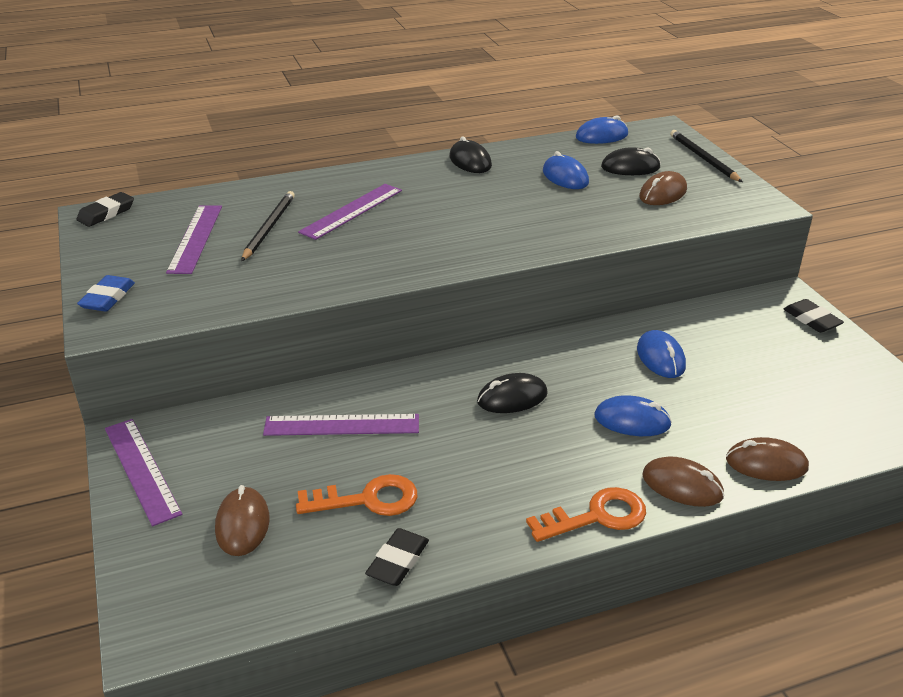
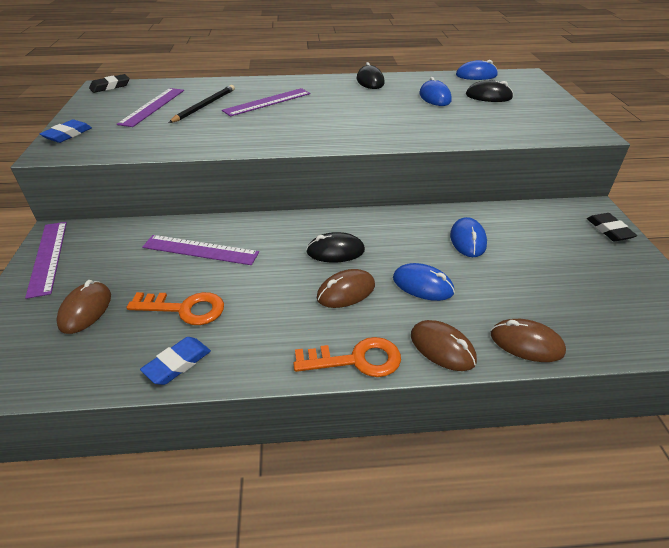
camera: 15 degrees right, 5 degrees up
(398, 561) = (177, 363): black eraser -> blue eraser
(662, 193) = (506, 115): brown mouse -> brown mouse (346, 291)
(703, 158) = (550, 96): black pencil -> none

